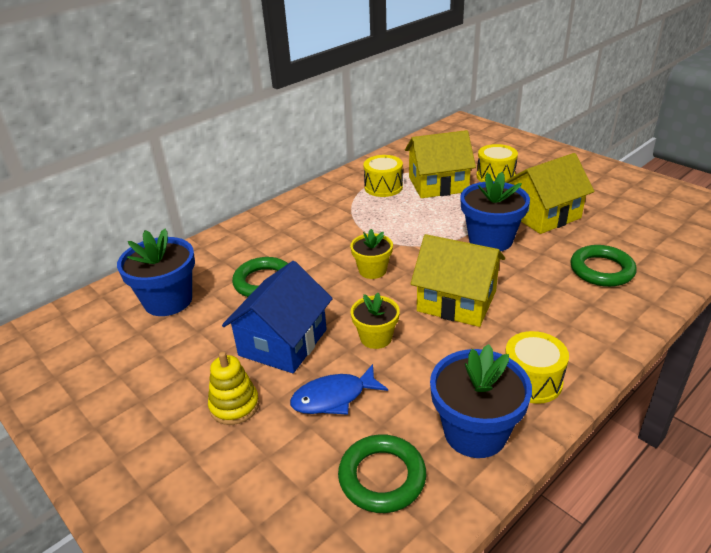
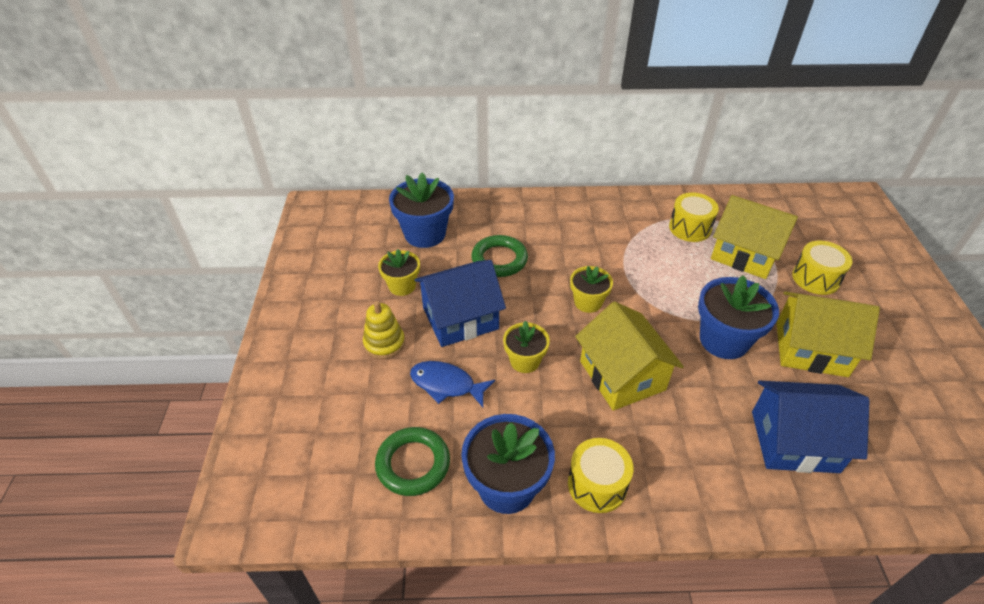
camera: 40 degrees right, 10 degrees up
(195, 351) = (402, 286): none -> yellow flower pot
(601, 270) = (794, 441): green ring -> blue house

